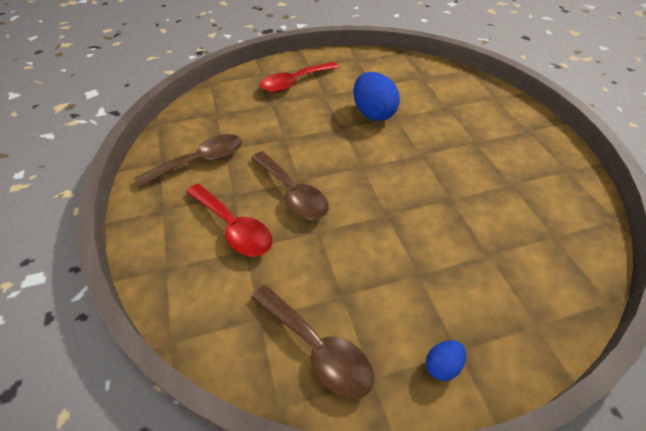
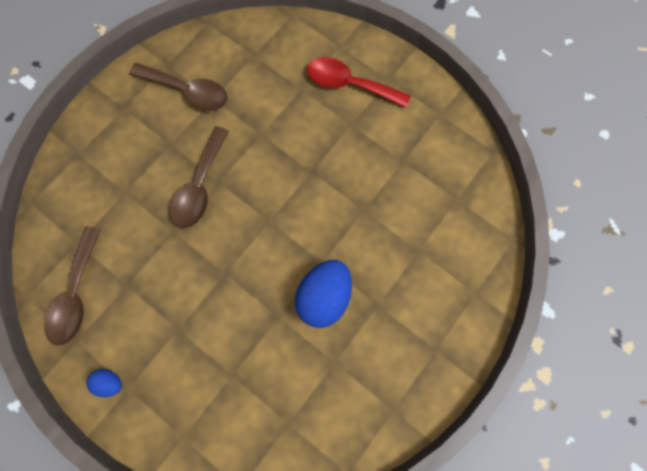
camera: 55 degrees right, 25 degrees up
(234, 227) = (138, 169): red spoon -> none
(373, 113) = (353, 186): blue egg -> blue egg (324, 296)

